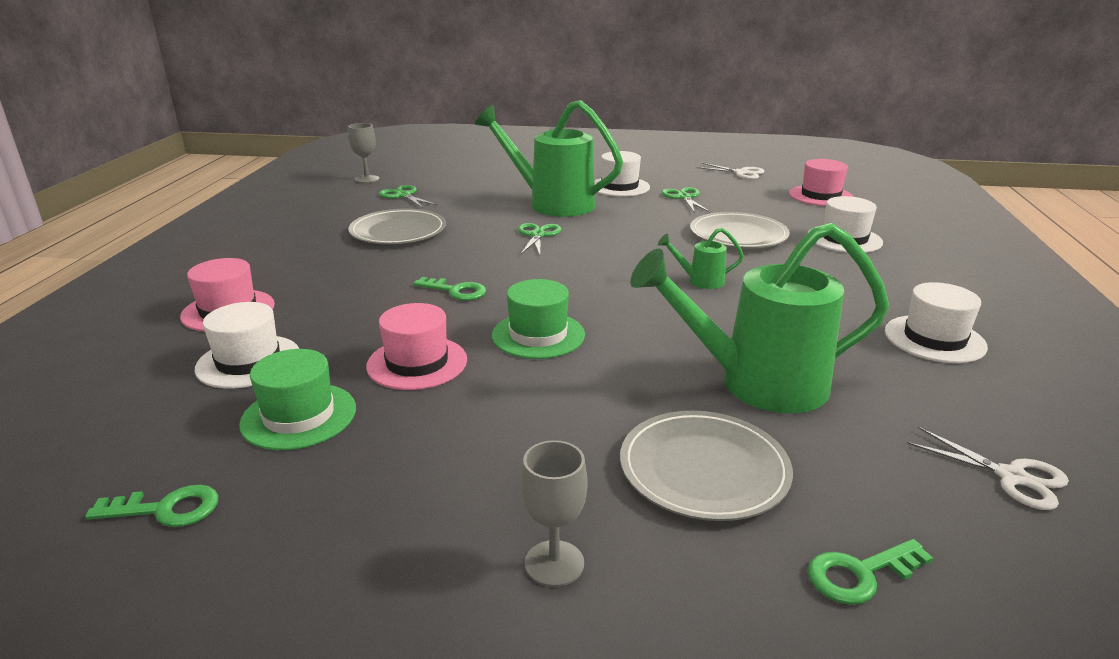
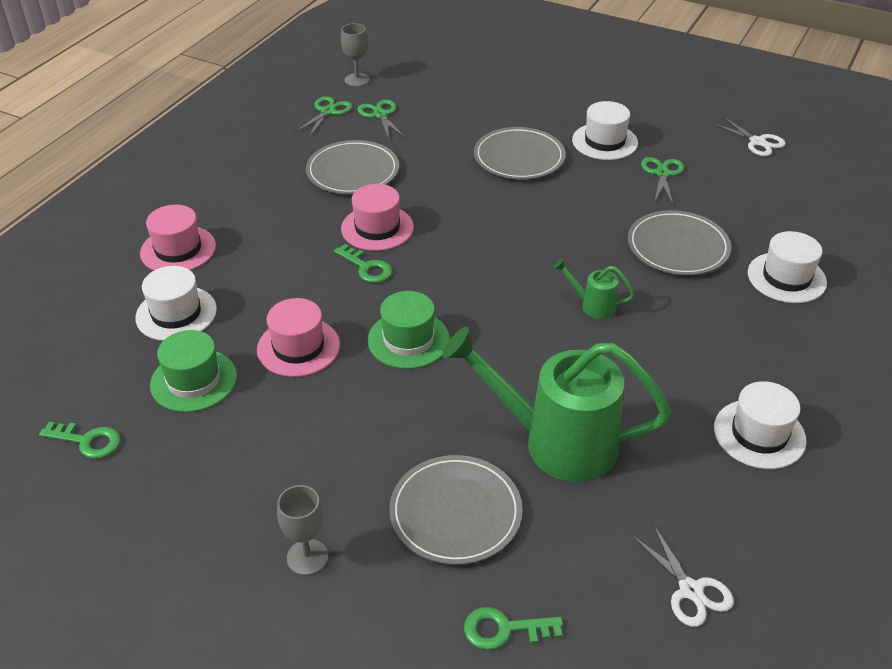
camera: 20 degrees right, 15 degrees up
(537, 235) = (478, 204): green scissors -> green scissors (328, 112)
(553, 204) = (519, 157): green watering can -> grey plate
(820, 196) = (818, 201): pink hat -> pink hat (377, 228)

